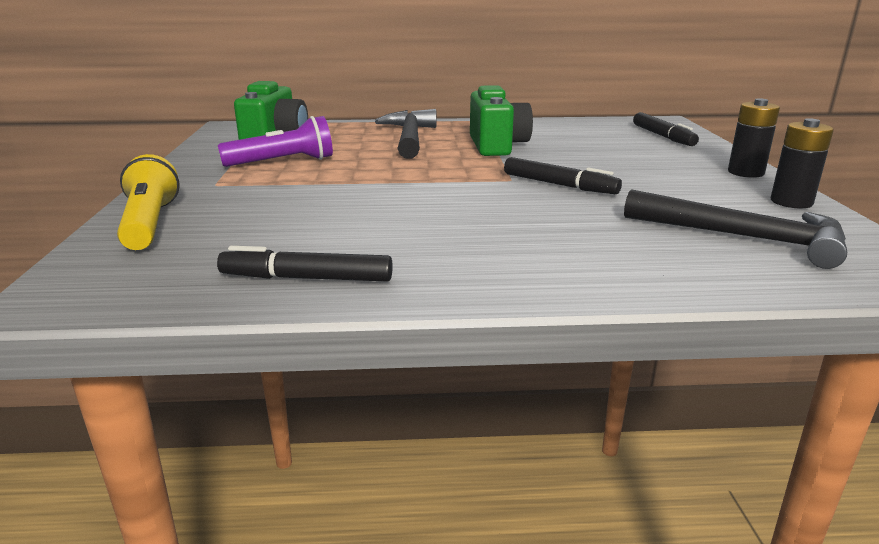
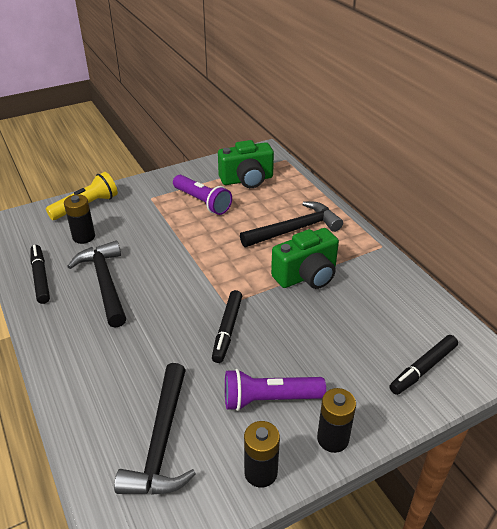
camera: 65 degrees right, 15 degrees up
(239, 234) = (84, 237): none -> black battery
(388, 233) = (105, 283): none -> black hammer
(684, 185) = (269, 399): none -> purple flashlight

